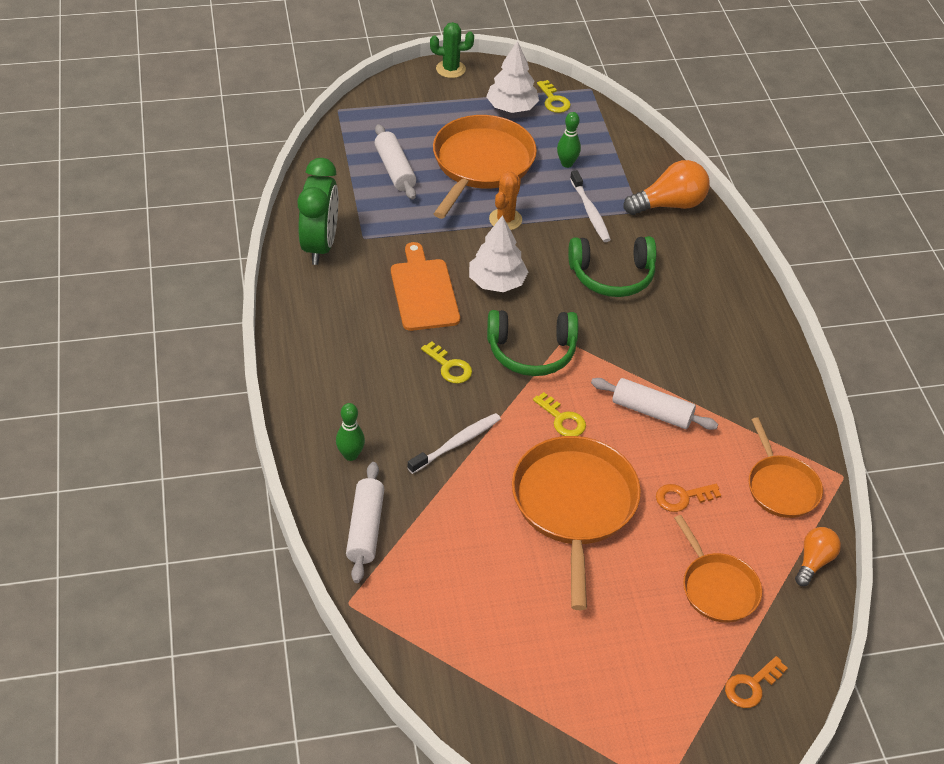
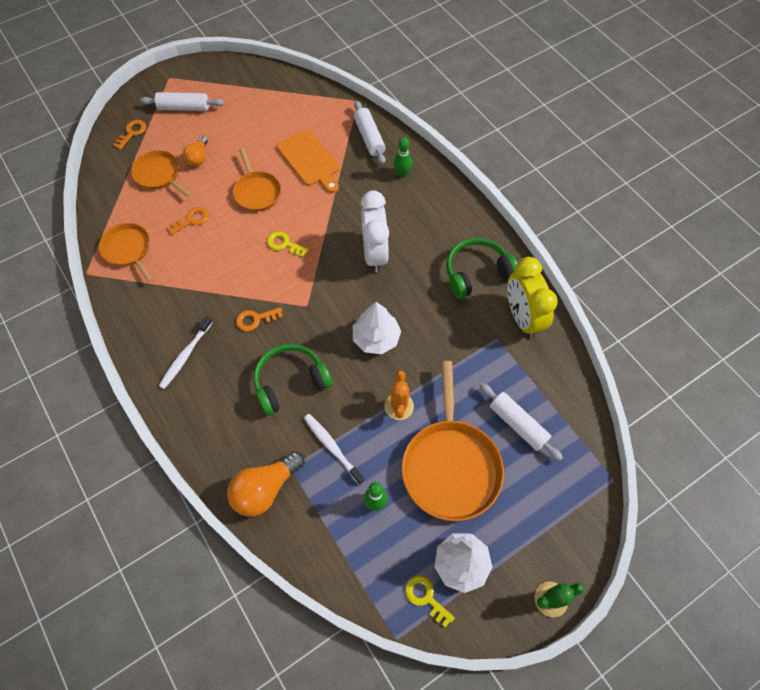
camera: 160 degrees right, 15 degrees up
(320, 246) = (522, 318): green clock -> yellow clock
(423, 292) = (424, 307): orange cutting board -> orange cutting board (310, 160)
(449, 367) = (375, 254): yellow key -> white clock
(456, 443) = (344, 203): white toothbrush -> white toothbrush (185, 355)
(531, 351) = (325, 287): green headphones -> green headphones (477, 273)
(574, 505) = (257, 192): orange pan -> orange pan, size x0.59
(631, 347) = (255, 319): none -> orange key
(652, 412) = (226, 272): white rolling pin -> white rolling pin (184, 108)
(814, 561) = (102, 209): orange light bulb -> orange light bulb (198, 158)

